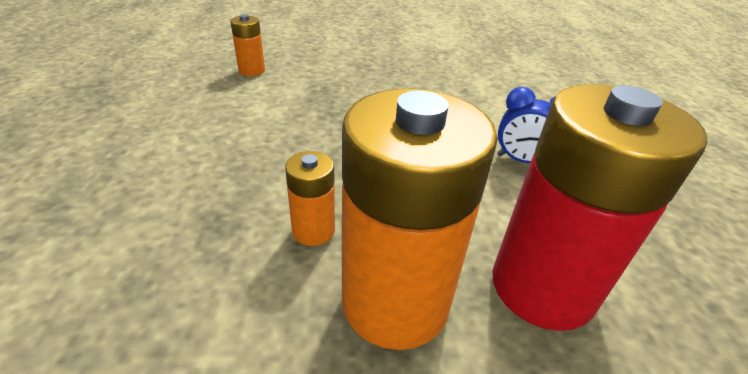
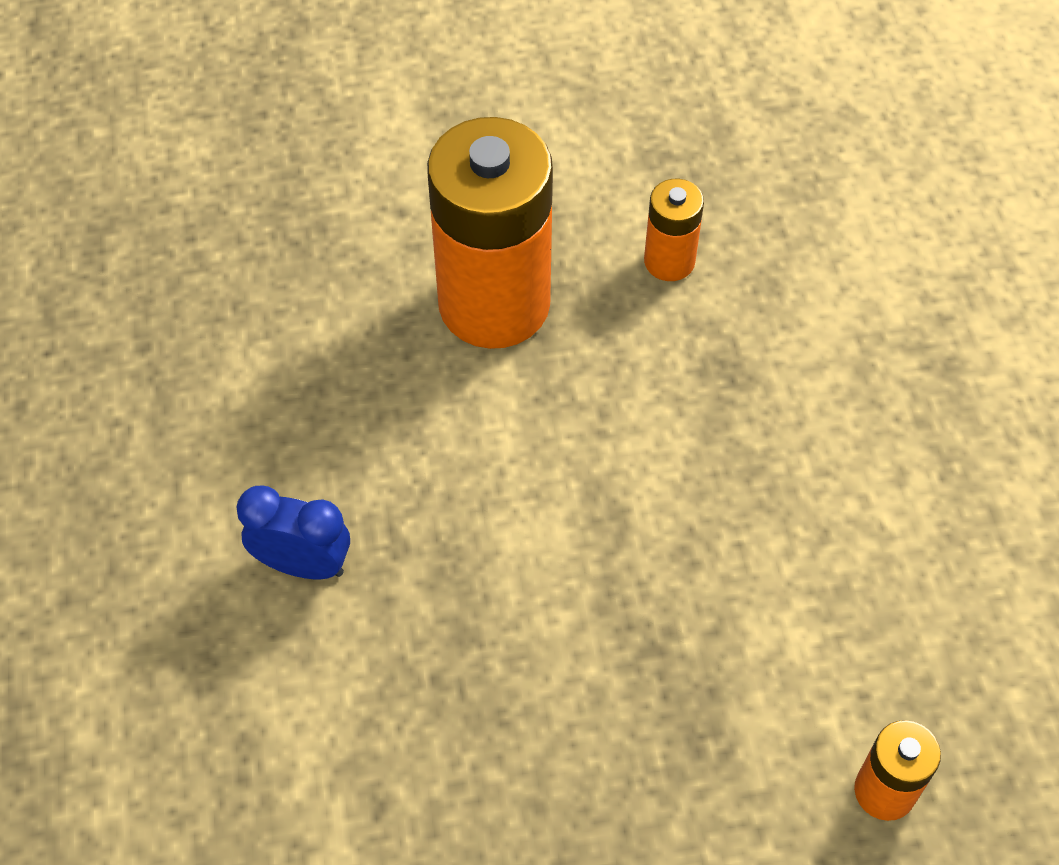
camera: 175 degrees right, 20 degrees up
(313, 230) = (604, 376): orange battery -> orange battery (669, 261)
(542, 287) = (331, 342): red battery -> none

